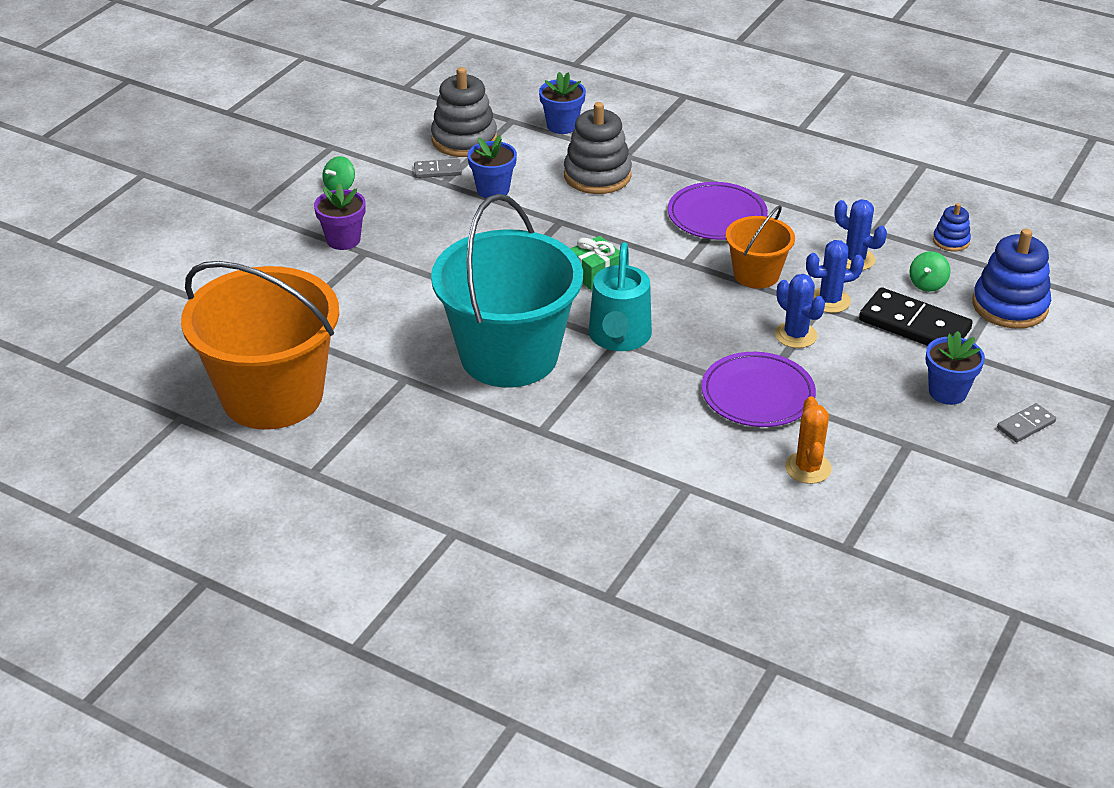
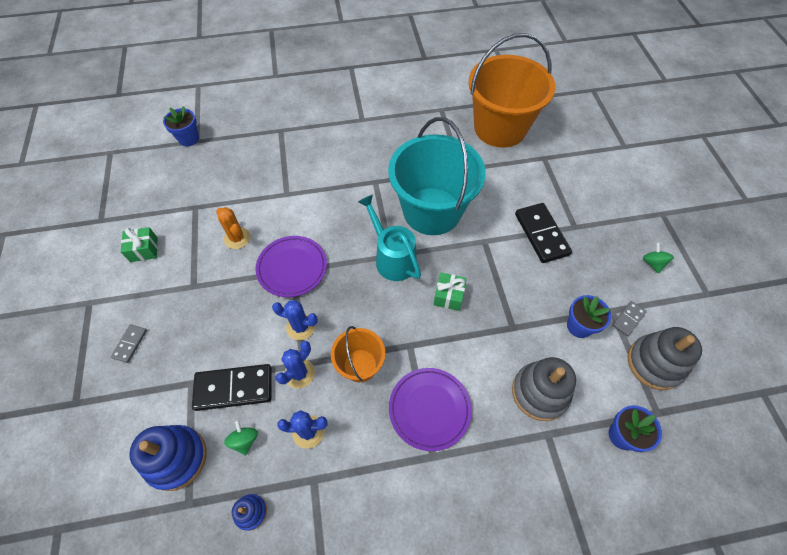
camera: 140 degrees right, 20 degrees up
(343, 240) = (595, 227): purple flower pot -> none
(413, 266) = (541, 234): none -> black domino
(947, 392) = (187, 340): blue flower pot -> blue flower pot (189, 139)
(960, 528) = (144, 250): none -> green gift

